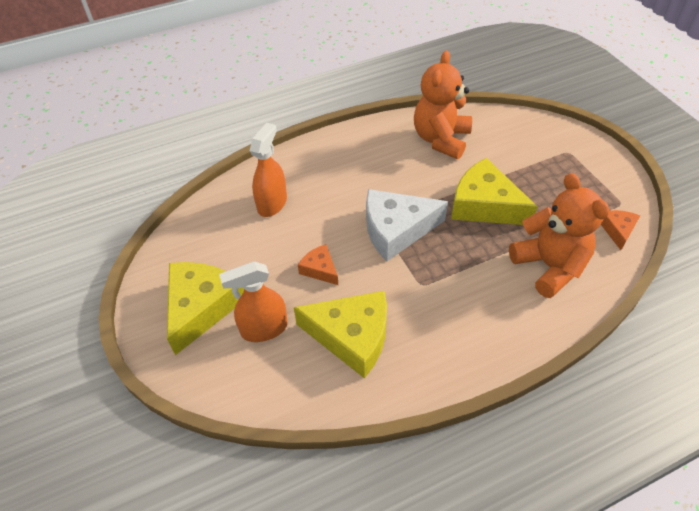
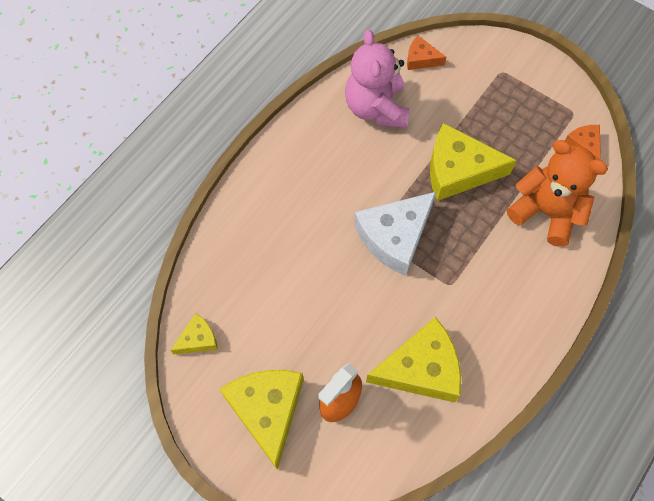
camera: 30 degrees left, 15 degrees up
(189, 234) = (198, 339): none -> yellow cheese
(272, 203) = (257, 263): orange spray bottle -> none
(320, 269) = (351, 314): orange cheese -> orange cheese (421, 59)
(441, 139) = (376, 108): orange teddy bear -> pink teddy bear

